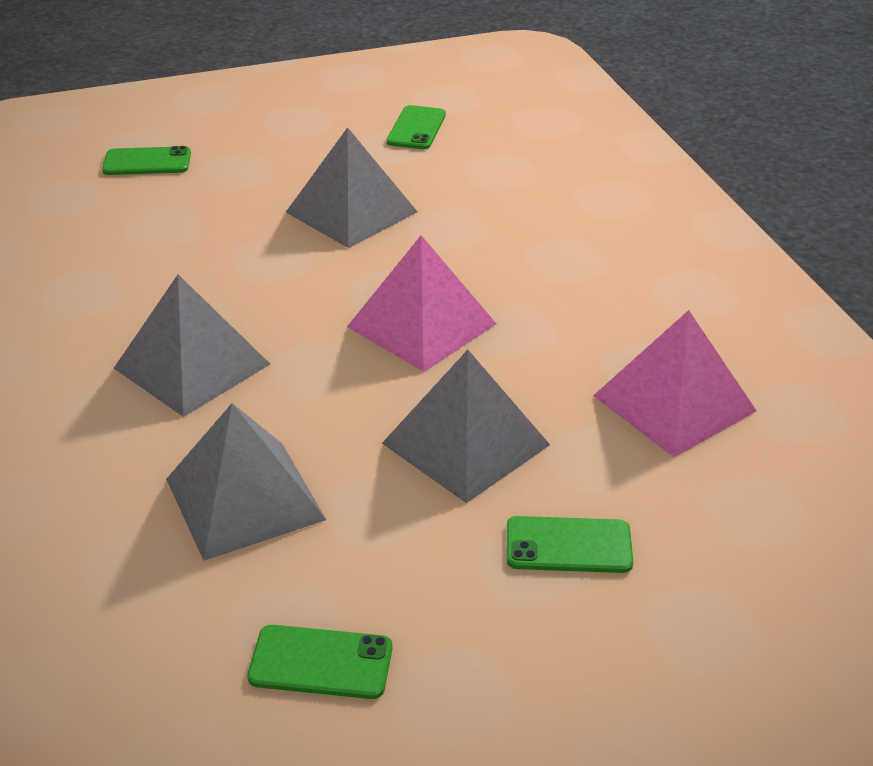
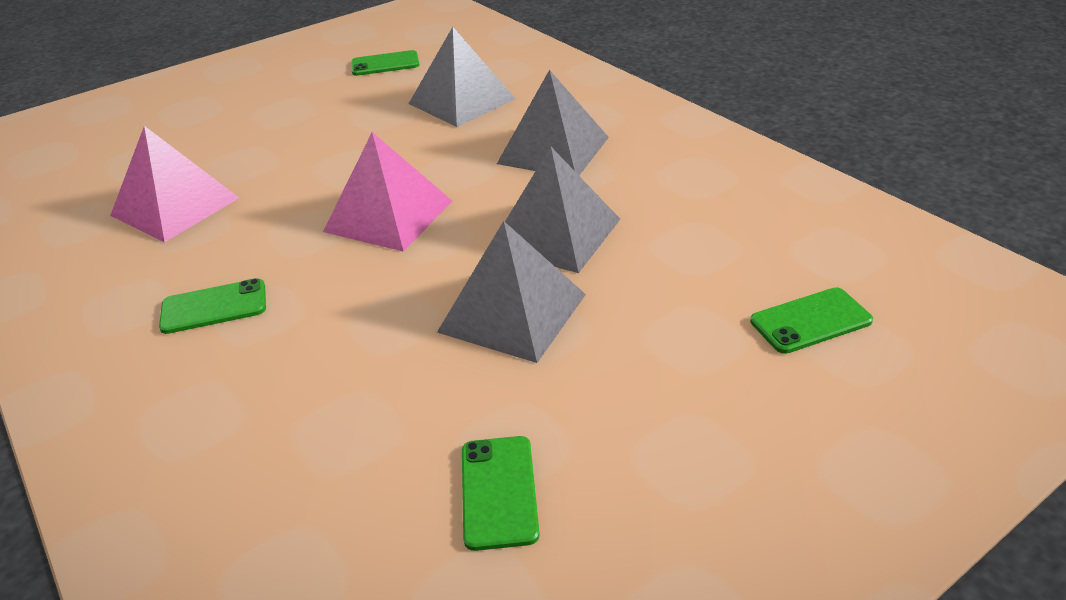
camera: 165 degrees right, 0 degrees up
(465, 444) = (332, 151): grey pyramid -> grey pyramid (555, 233)
(568, 545) = (261, 122): green phone -> green phone (214, 307)

